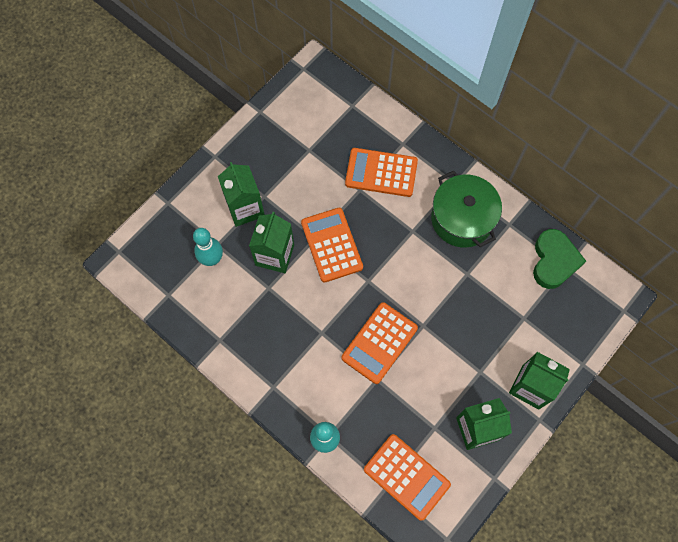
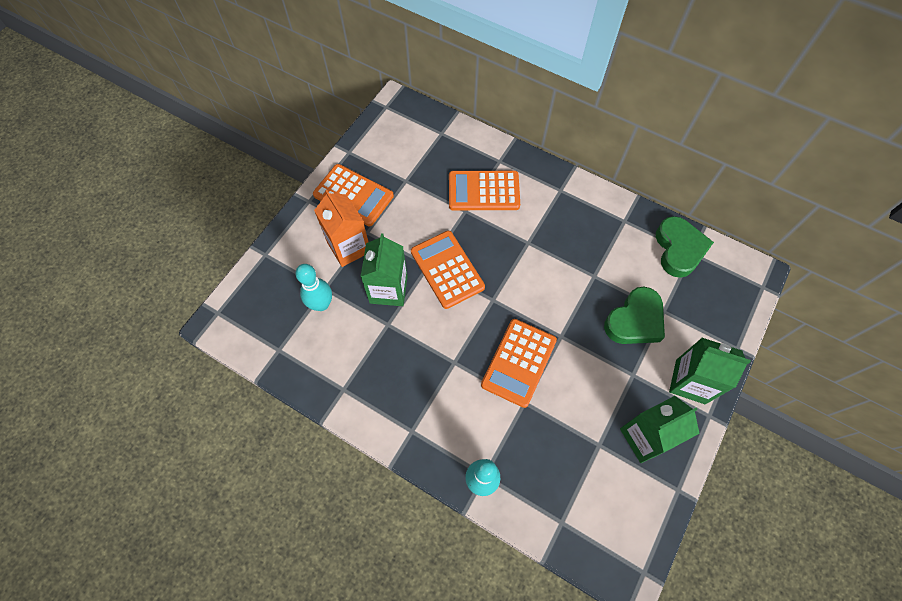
camera: 10 degrees left, 5 degrees down
(245, 208) = (349, 247): green carton -> orange carton
(406, 477) = (581, 506): orange calculator -> orange calculator (353, 195)
(462, 219) = (576, 223): green pot -> none
(494, 322) = (635, 320): none -> green heart

